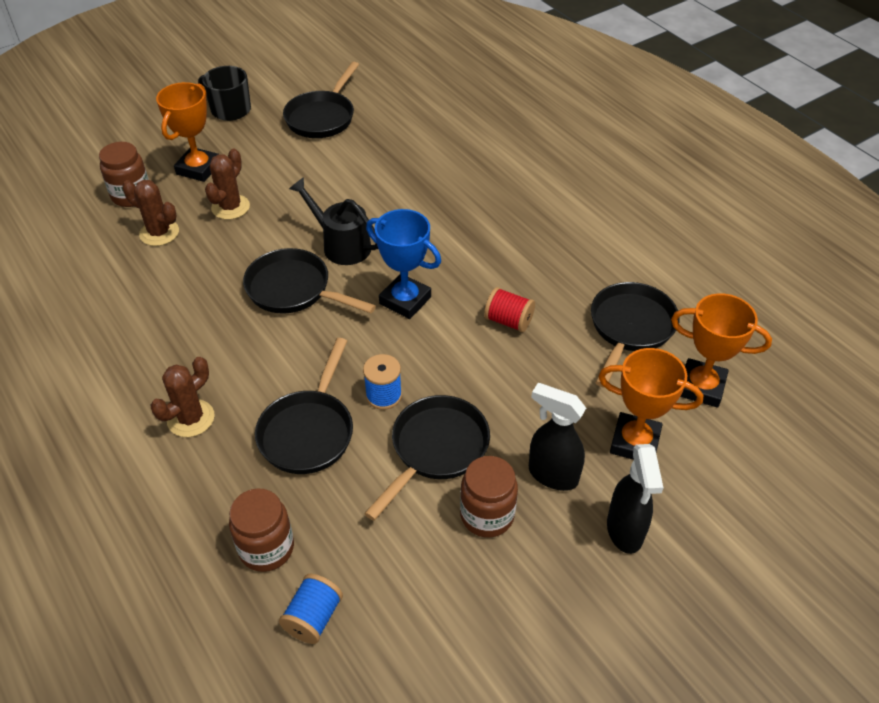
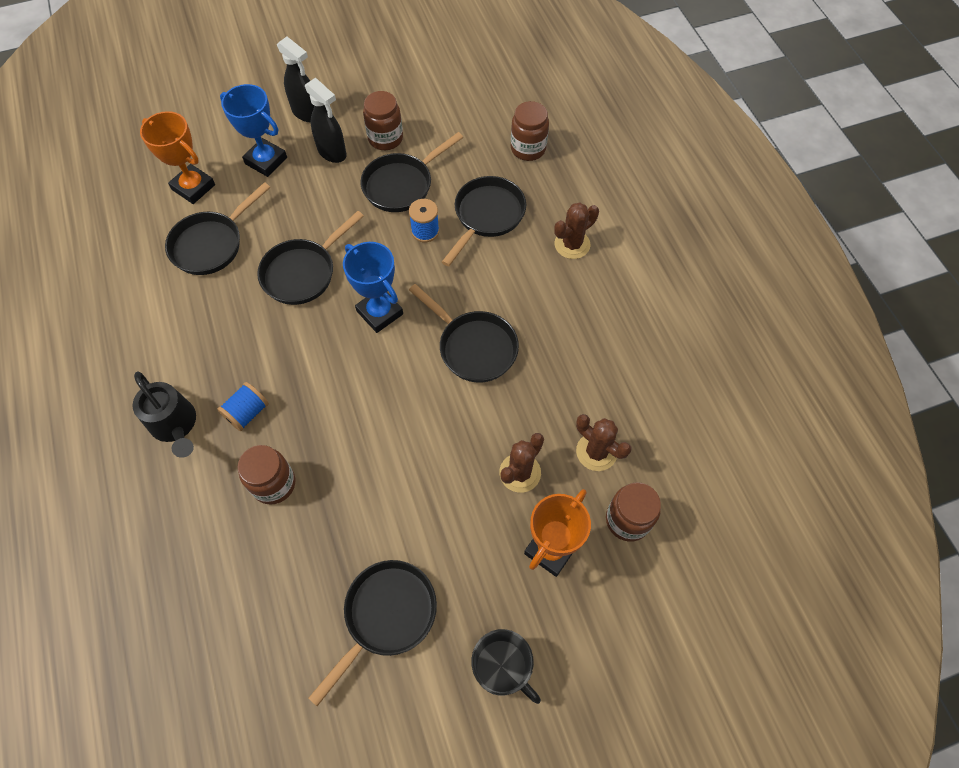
camera: 165 degrees left, 15 degrees up
(313, 618) = (506, 108): blue spool -> blue spool (247, 412)
(340, 245) = (418, 391): black watering can -> black watering can (176, 426)
(444, 164) = (274, 484): none -> brown jar
(508, 321) = (303, 272): red spool -> black pan
(625, 531) = (306, 113): black spray bottle -> black spray bottle turned 120 degrees clockwise
(634, 442) = (266, 161): orange trophy -> blue trophy

